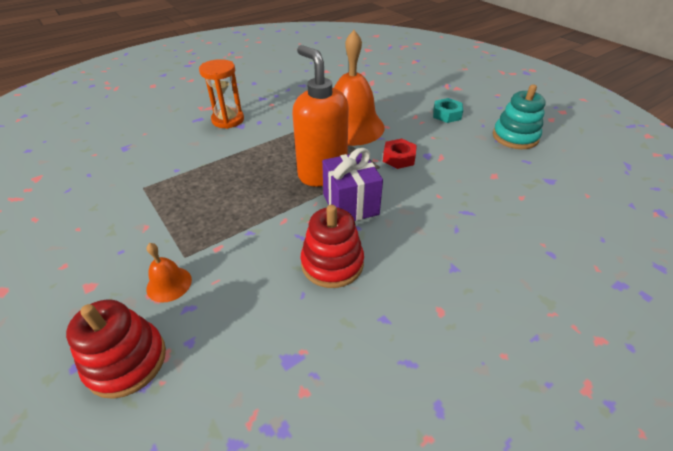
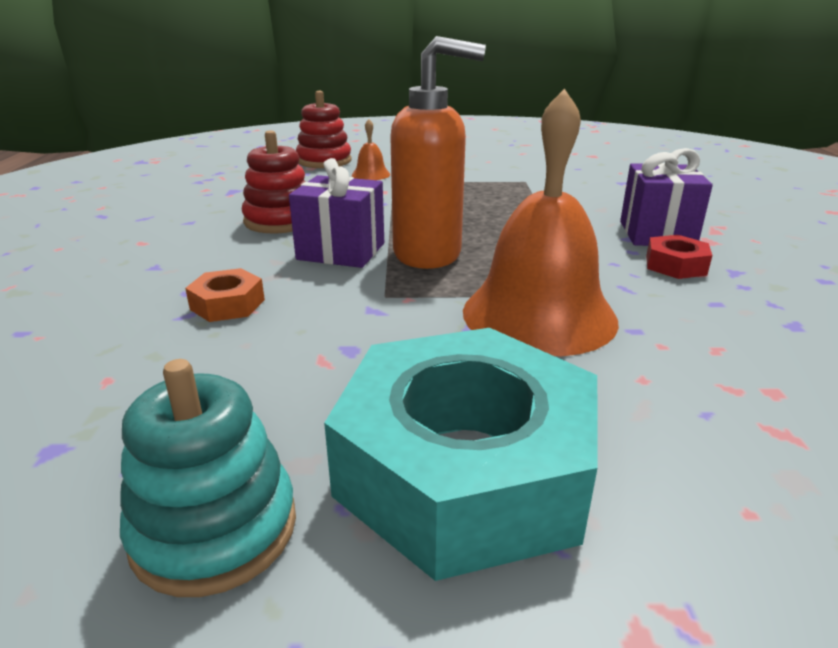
camera: 125 degrees right, 15 degrees down
(228, 120) = (656, 234): orange hourglass -> purple gift
(399, 158) = (382, 319): red nut -> red nut (675, 265)
(445, 205) = (227, 304): none -> orange nut
(446, 114) = (465, 469): turquoise nut -> turquoise nut, size x2.47

